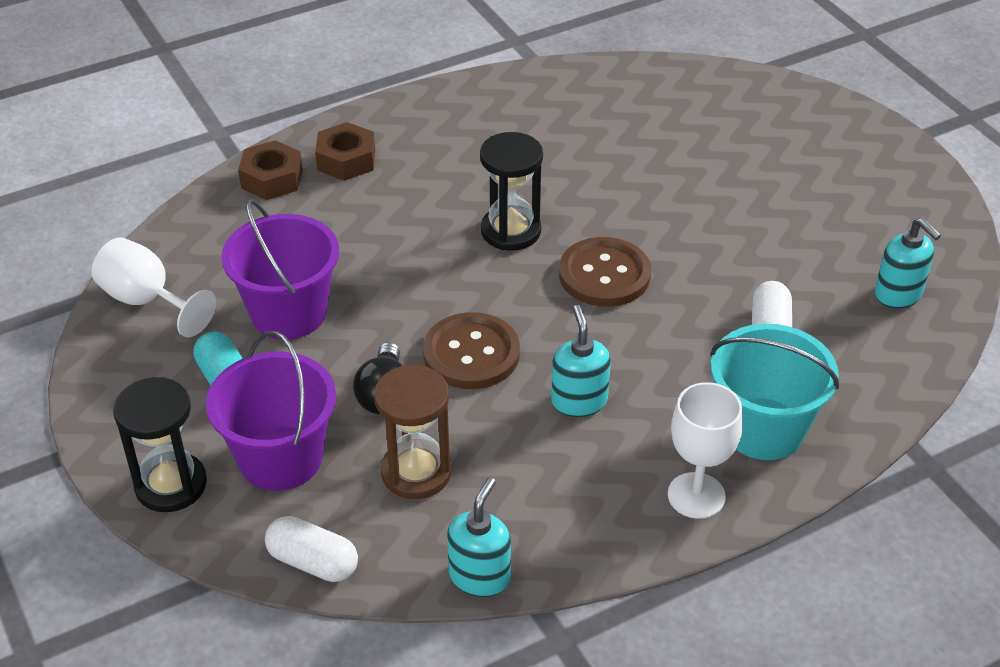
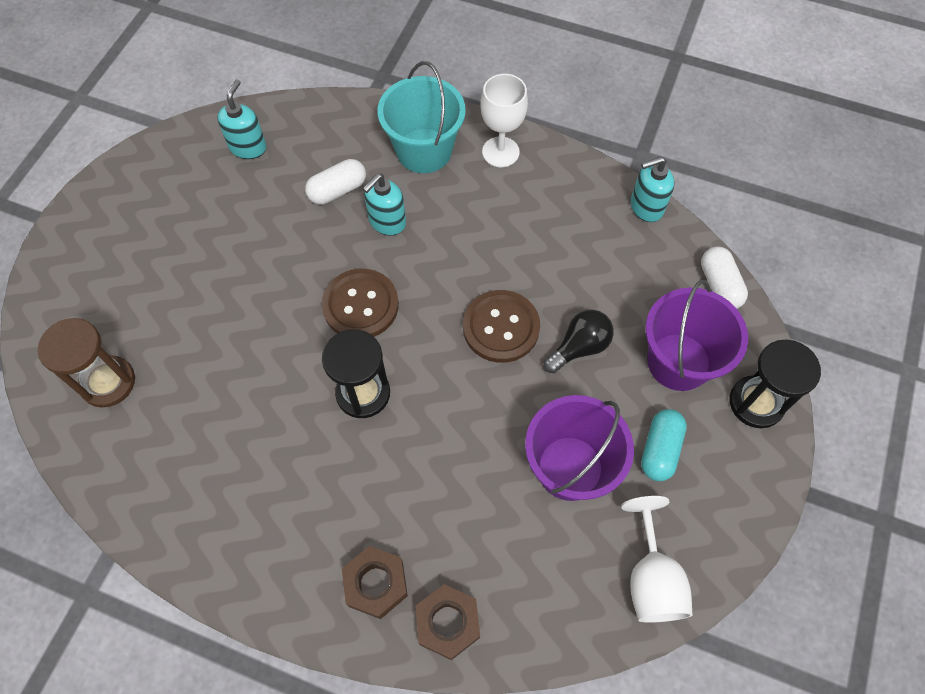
camera: 130 degrees left, 20 degrees up
(416, 472) = (615, 285): brown hourglass -> brown hourglass (108, 382)
(579, 401) = (485, 245): turquoise soap dispenser -> turquoise soap dispenser (387, 222)

